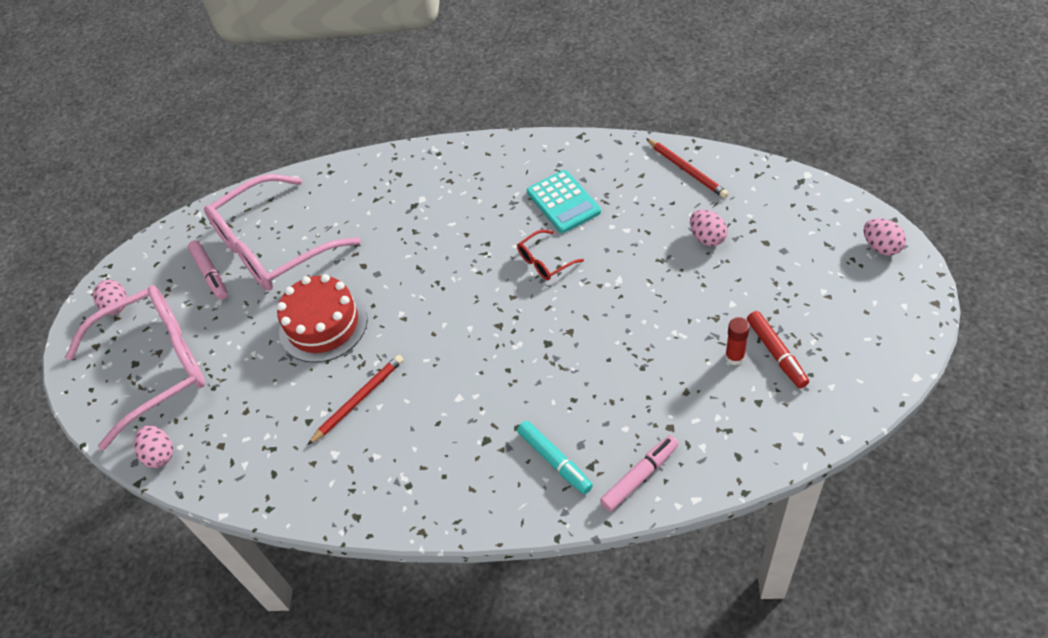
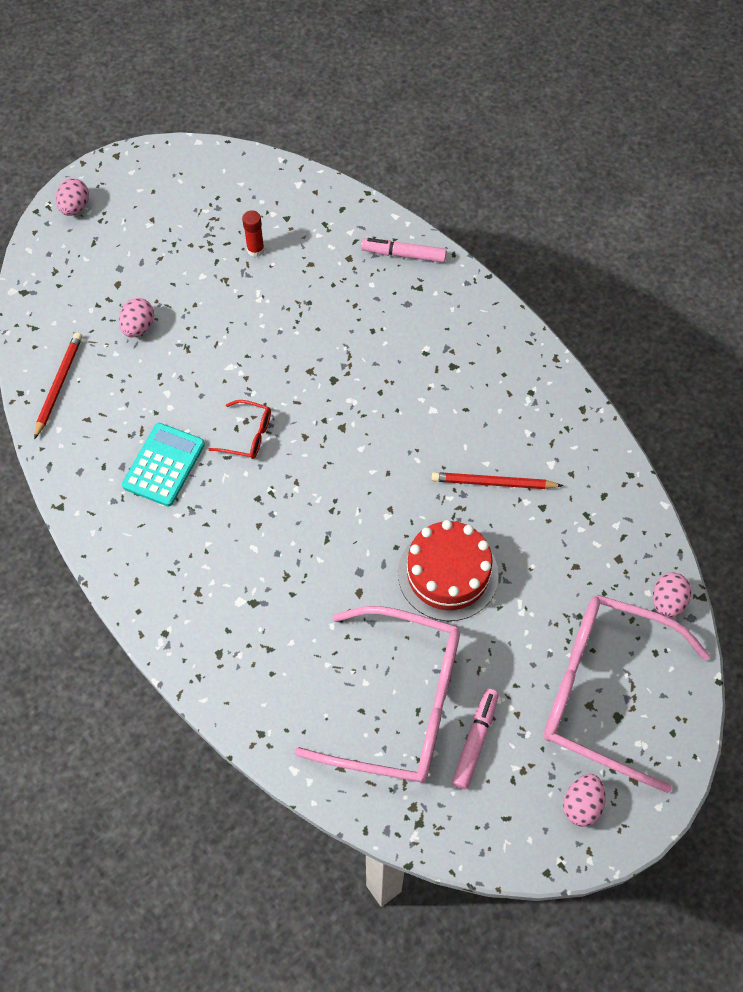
camera: 135 degrees left, 10 degrees up
(555, 460) = (433, 311): turquoise marker -> none
(776, 353) = (233, 226): red marker -> none

